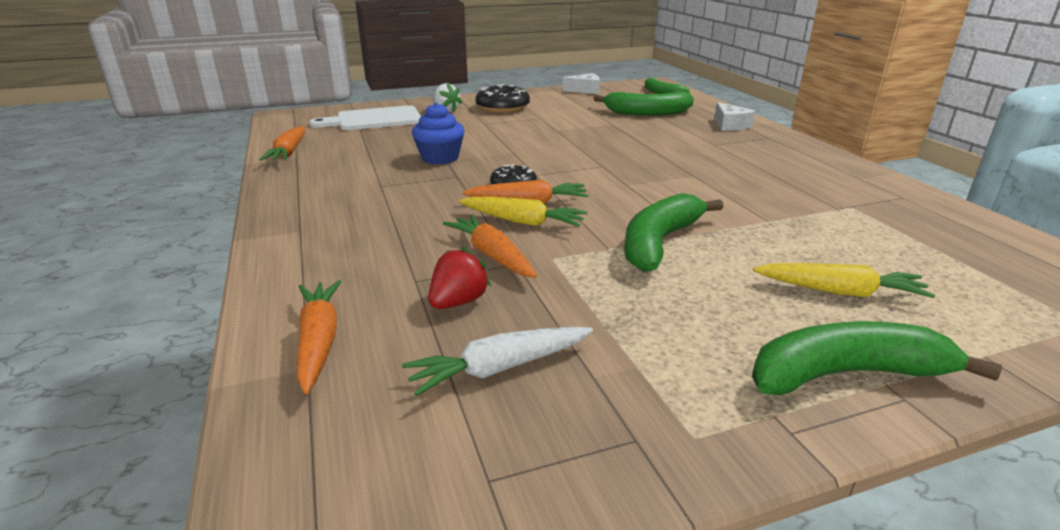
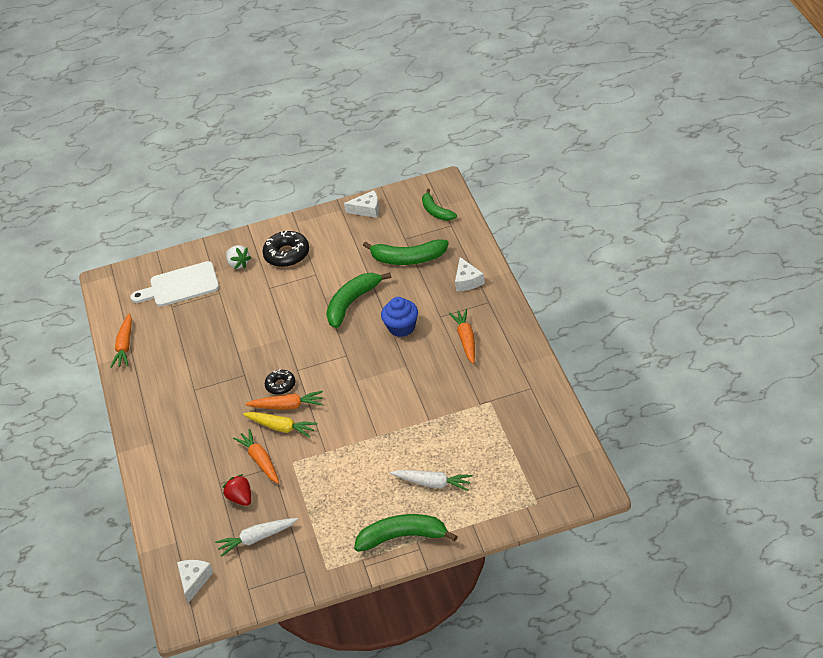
camera: 10 degrees right, 15 degrees up
(319, 341) = (178, 526): orange carrot -> orange carrot (466, 340)
(337, 454) = (194, 581): none -> white cheese
(440, 158) = (233, 349): blue cupcake -> blue cupcake (402, 327)
(458, 302) = (241, 498): red strawberry -> red strawberry turned 75 degrees counterclockwise
(659, 242) = (355, 445): green banana -> green banana (352, 303)
(840, 292) = (433, 483): yellow carrot -> white carrot

